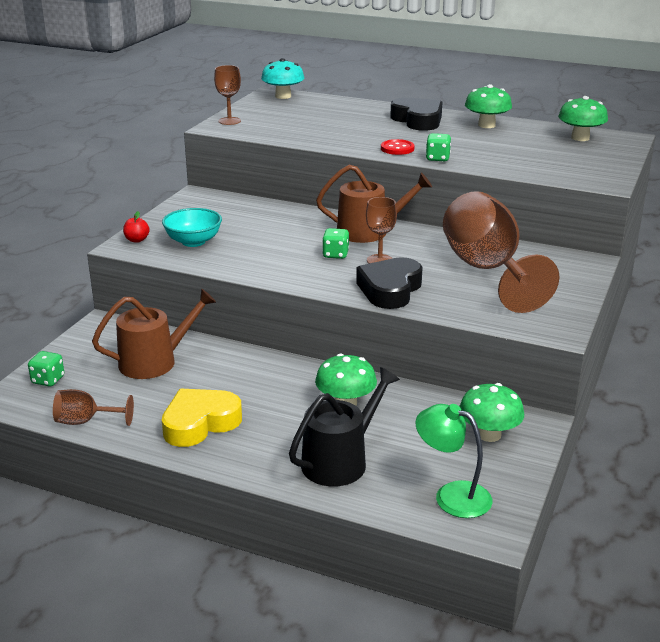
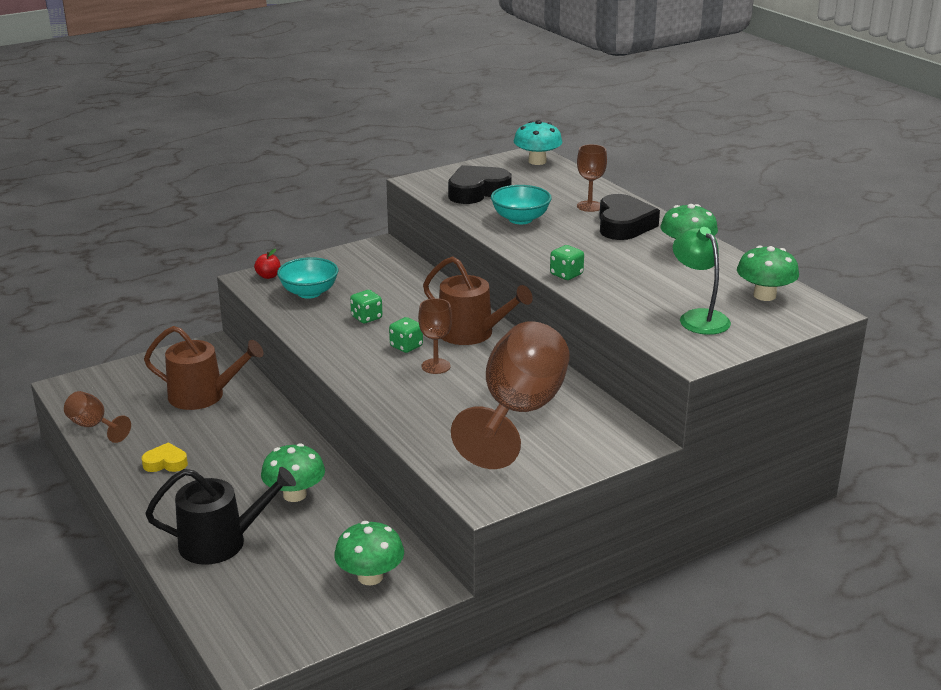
camera: 35 degrees right, 0 degrees up
(48, 380) = (112, 381): green dice -> green dice (366, 318)
(200, 423) = (166, 463): yellow heart -> yellow heart, size x0.55
(229, 121) = (442, 177): brown goblet -> brown goblet (589, 206)
(340, 133) = (520, 219): none -> turquoise bowl
(390, 290) = (399, 398): black heart -> black heart (477, 191)
(397, 148) = (546, 252): red button -> none
(452, 495) = (262, 613): green lamp -> green lamp (698, 317)

